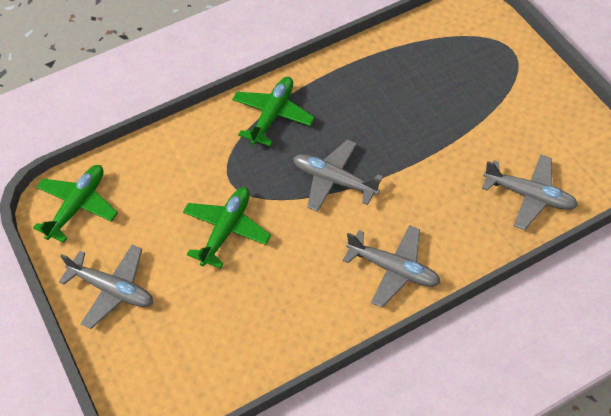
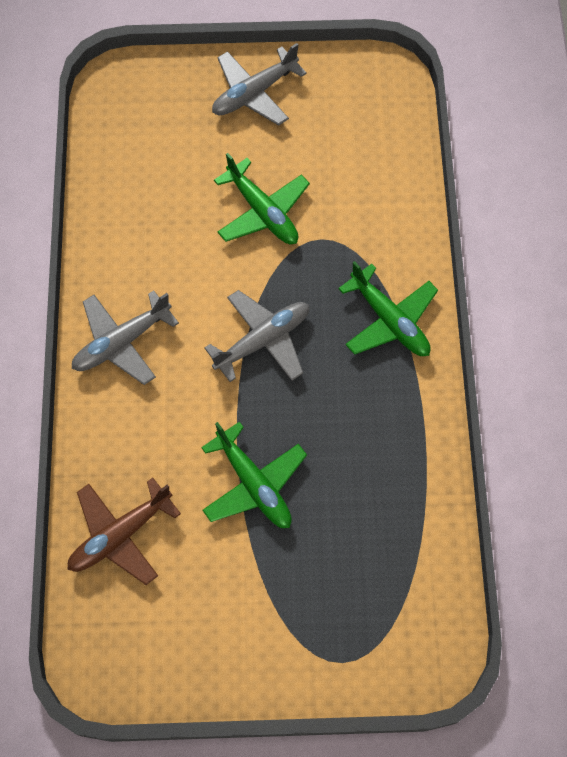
camera: 115 degrees right, 10 degrees up
(78, 206) = (370, 95): green plane -> green plane (254, 484)
(529, 196) = (120, 535): grey plane -> brown plane

